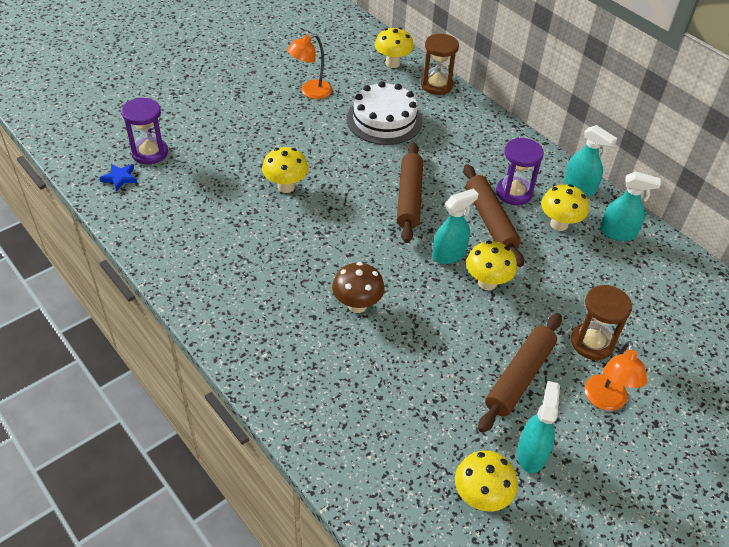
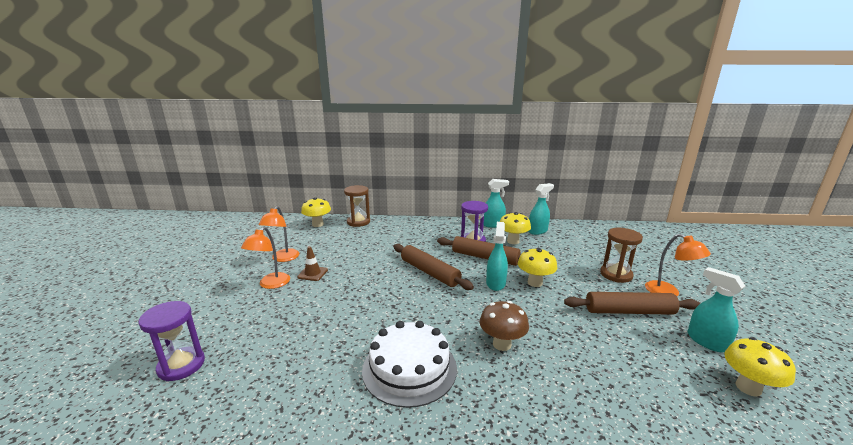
camera: 45 degrees left, 25 degrees down
(120, 178) = (168, 406): blue star -> none
(270, 117) = (271, 284): none -> orange lamp
(286, 187) = (344, 313): yellow mushroom -> none
(313, 127) = (312, 273): none -> brown traffic cone
(384, 120) = (354, 248): white cake -> white cake (409, 368)
(519, 377) = (629, 311): brown rolling pin -> brown rolling pin turned 75 degrees counterclockwise

